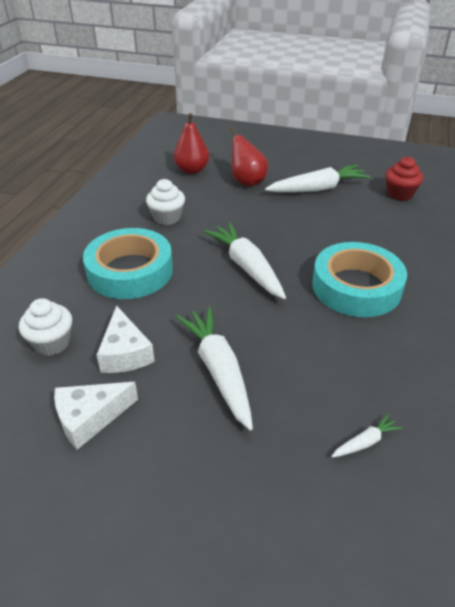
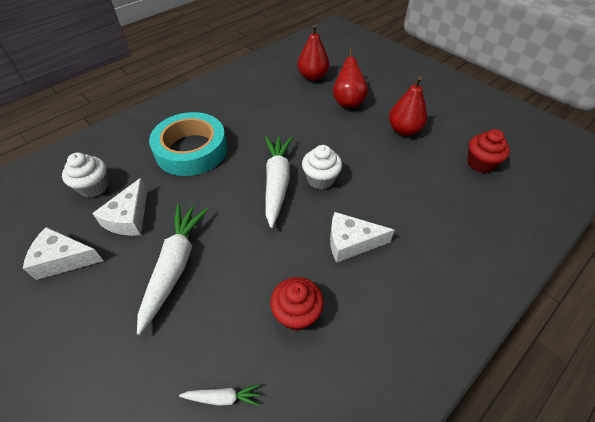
camera: 30 degrees right, 10 degrees up
(167, 218) = (256, 113): white cupcake -> white cupcake (320, 179)
(317, 189) = (404, 130): white carrot -> red pear
(356, 287) = (351, 242): turquoise tape -> white cheese
(364, 355) = (296, 313): none -> red cupcake

